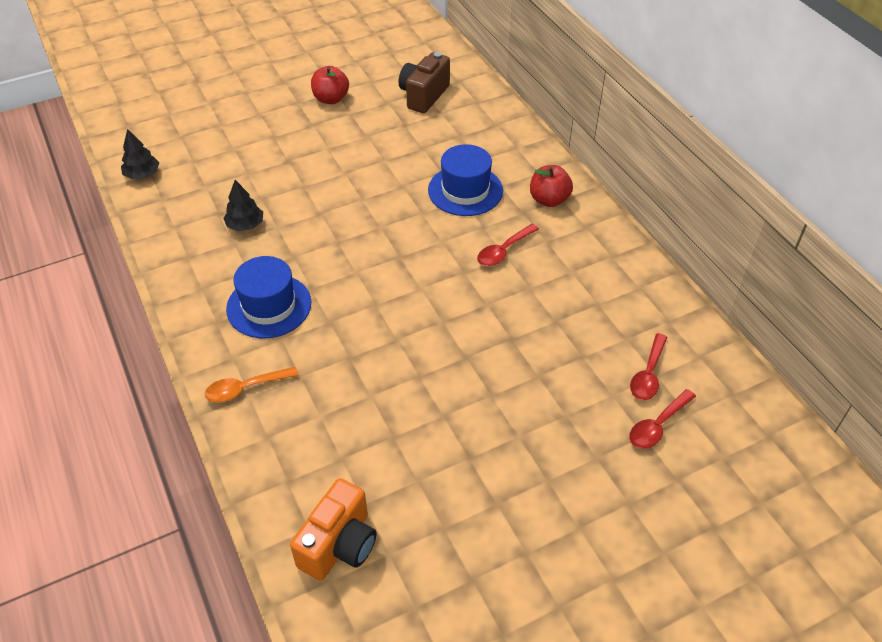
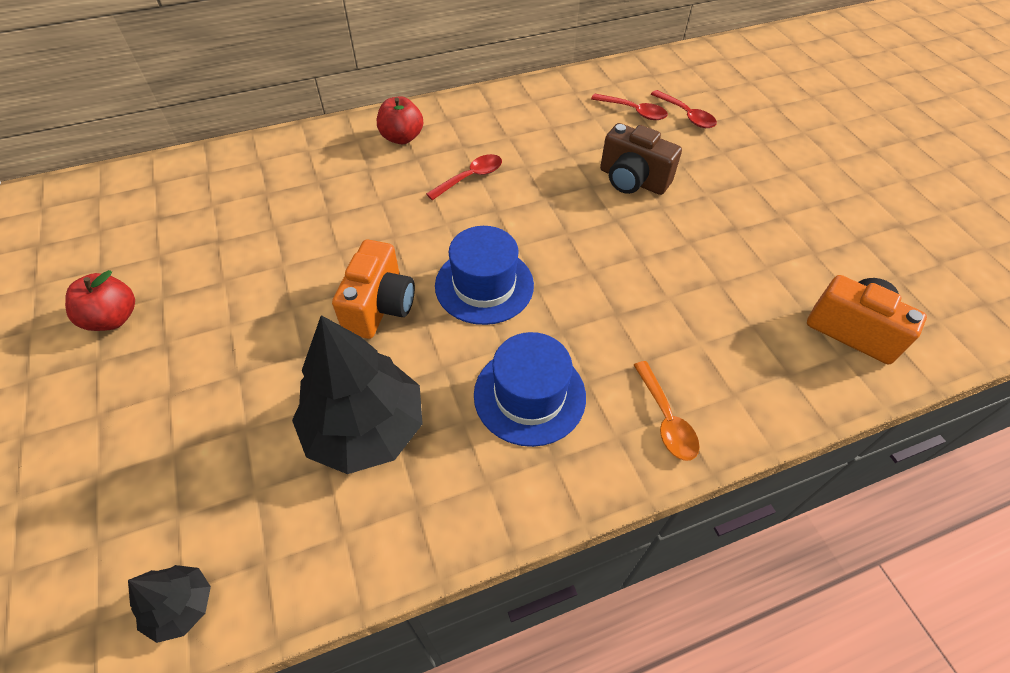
camera: 85 degrees left, 5 degrees up
(245, 225) = (365, 428): black tree -> black tree, size x2.08
(348, 216) = (380, 307): none -> orange camera
(424, 96) = (166, 218): brown camera -> brown camera (632, 180)
(465, 190) = (366, 197): blue hat -> blue hat (484, 285)
(504, 251) = (470, 177): red spoon -> red spoon turned 90 degrees counterclockwise

